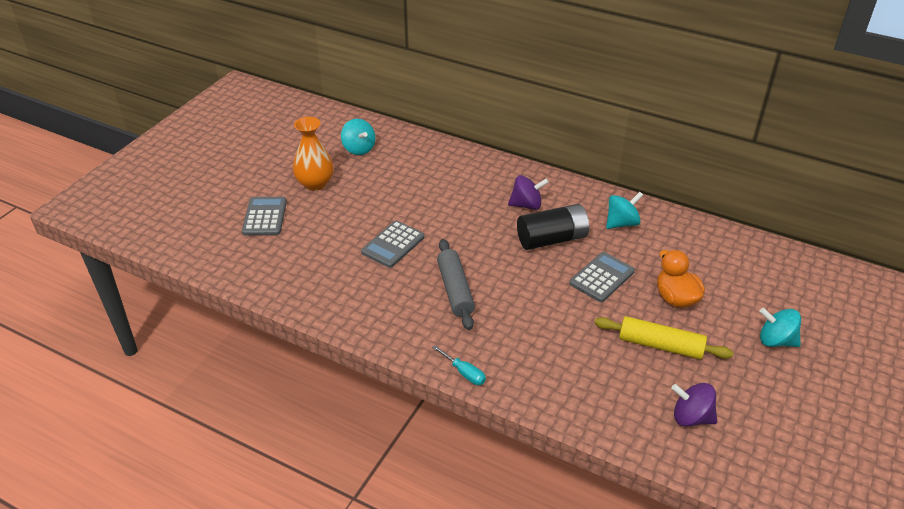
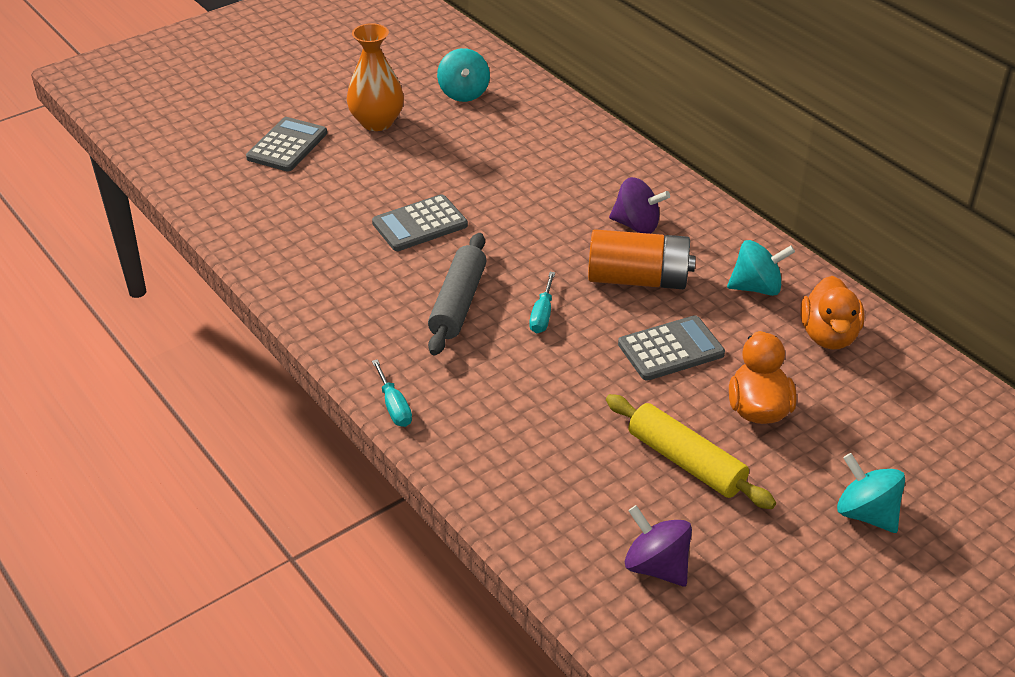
camera: 25 degrees right, 0 degrees up
(512, 280) = (542, 315): none -> turquoise screwdriver
(552, 239) = (638, 279): black battery -> orange battery
(681, 240) = (828, 336): none -> orange duck

